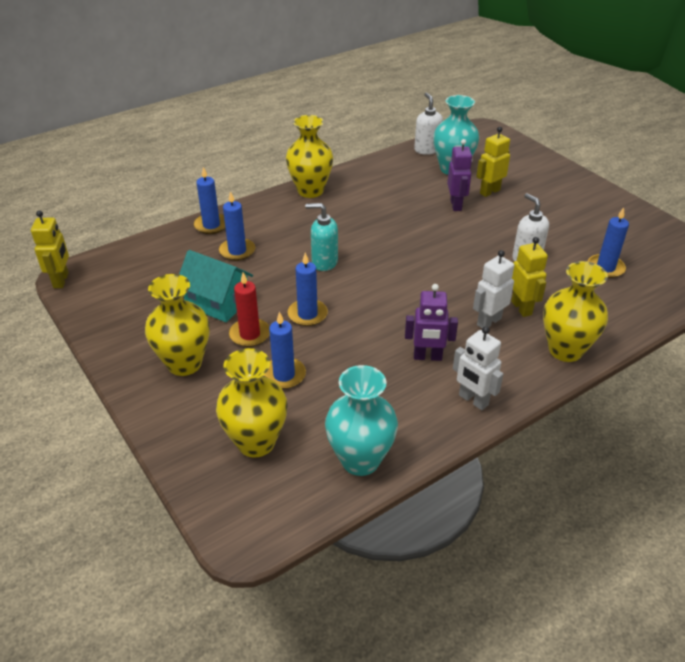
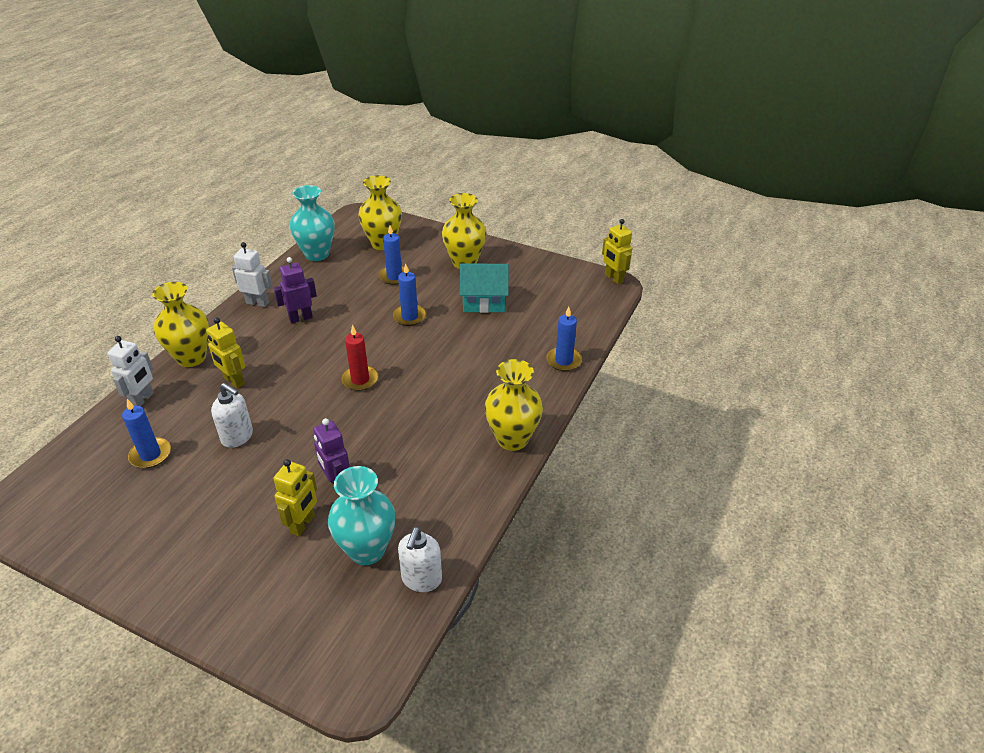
camera: 150 degrees right, 0 degrees up
(237, 251) = (514, 345): blue candle -> none
(250, 334) = (439, 291): red candle -> red candle (360, 380)
(324, 262) = (430, 362): turquoise soap dispenser -> none
(426, 150) = (421, 579): white soap dispenser -> white soap dispenser turned 60 degrees clockwise
(488, 321) = (260, 359): white robot -> white robot (143, 400)

